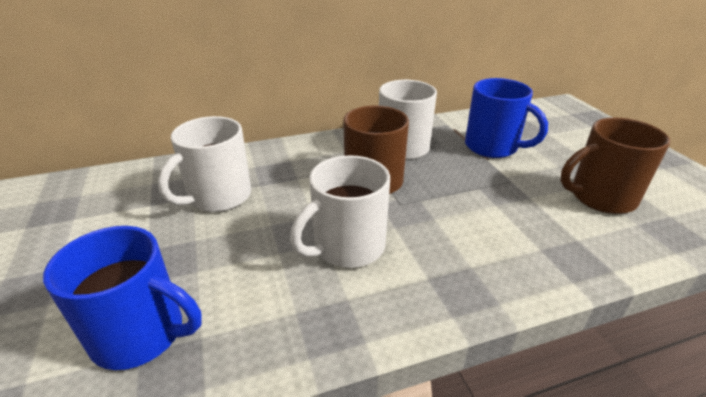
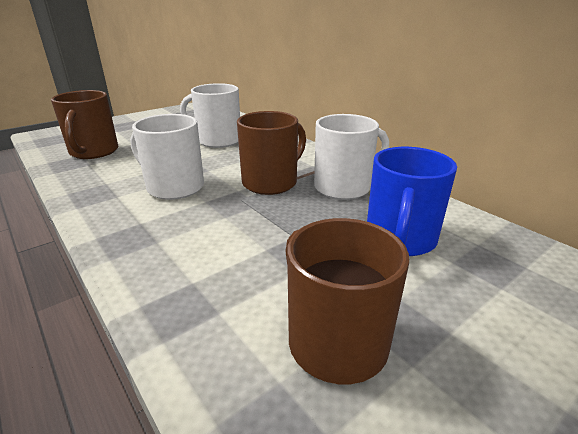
camera: 70 degrees right, 5 degrees down
(141, 334) = (93, 152): blue mug -> brown mug

